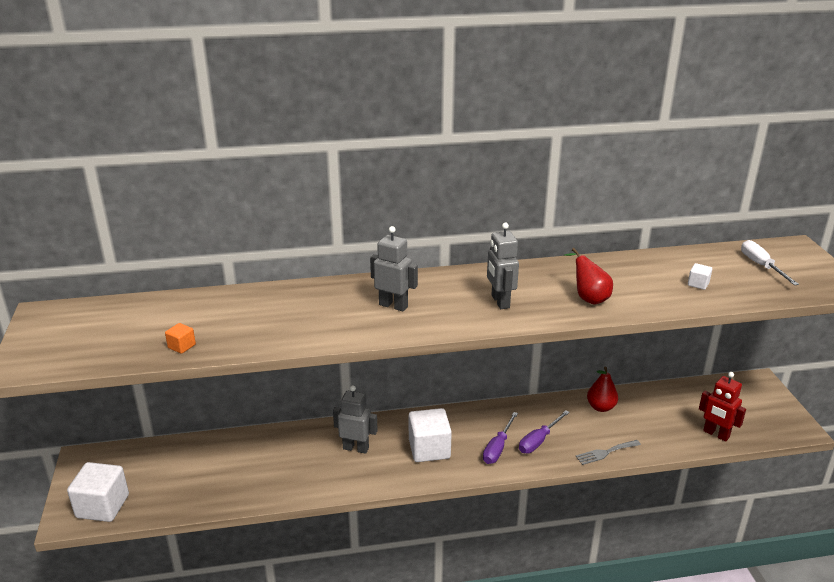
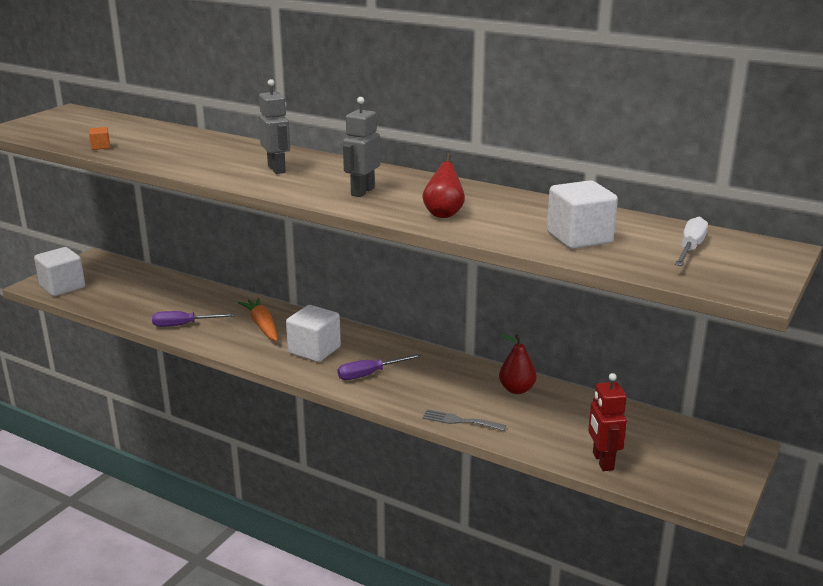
camera: 40 degrees right, 5 degrees down
(356, 448) = (262, 326): grey robot -> orange carrot
(539, 441) = (413, 385): purple screwdriver -> purple screwdriver (183, 325)
(698, 284) = (579, 238): white cube -> white cube, size x2.21

